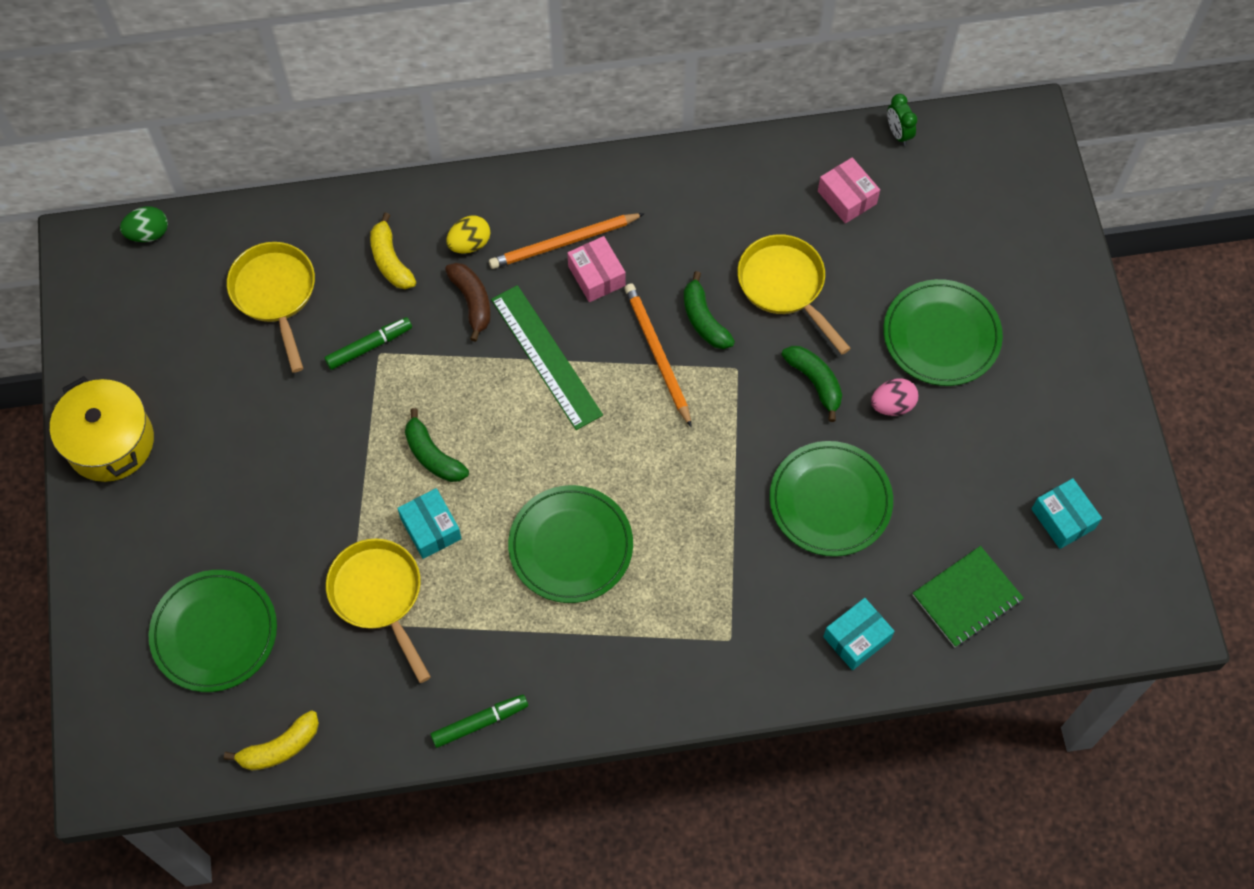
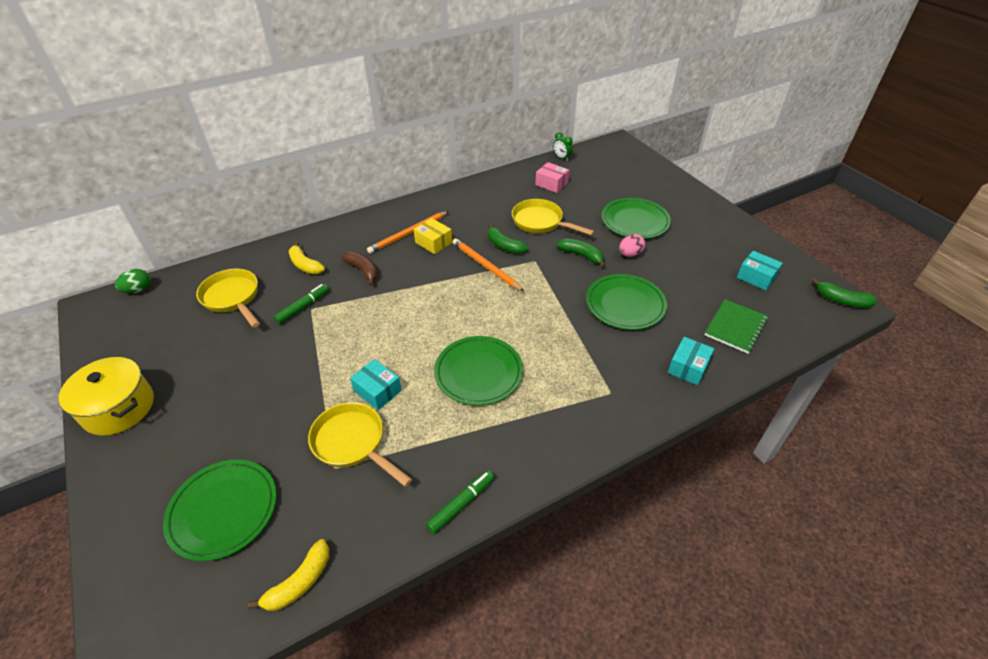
camera: 20 degrees left, 20 degrees down
(432, 455) = (364, 350): green banana -> green banana (841, 300)
(469, 244) = (352, 247): yellow egg -> none
(546, 357) = (419, 284): green ruler -> none
(596, 276) = (433, 242): pink box -> yellow box

